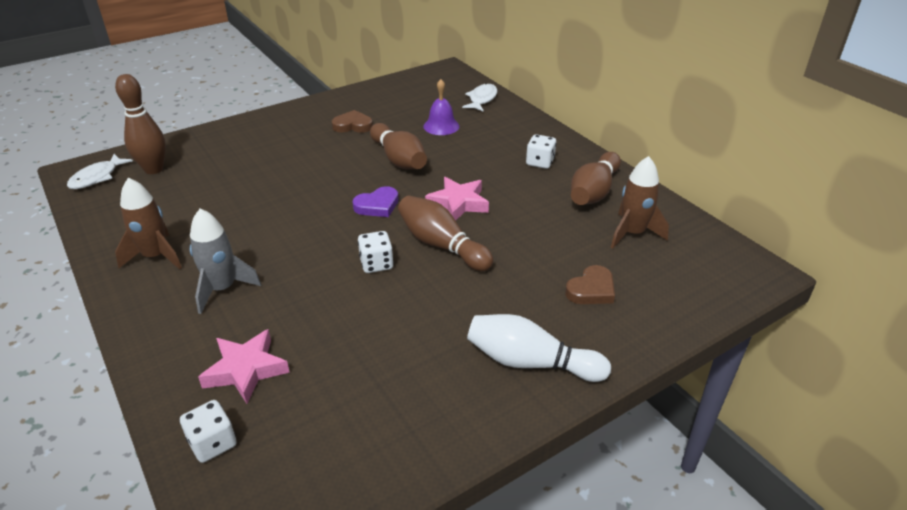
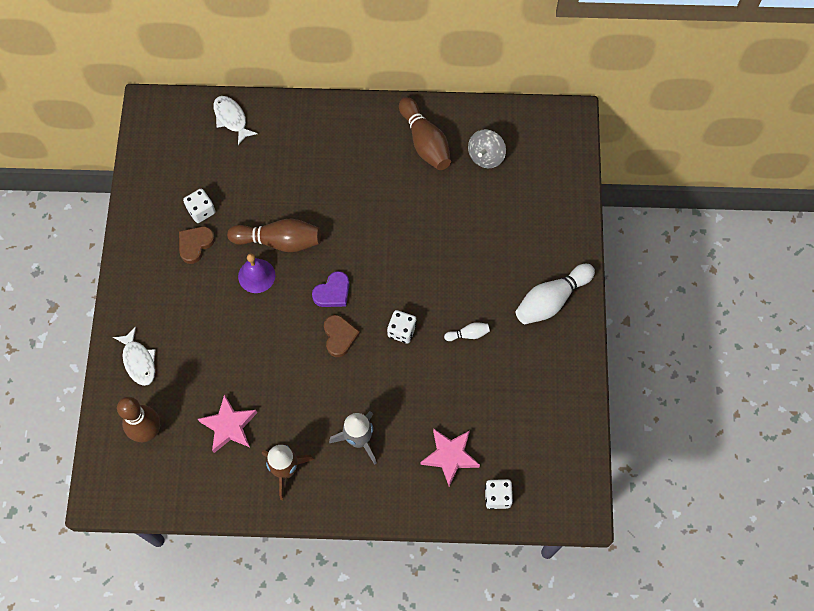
camera: 55 degrees left, 30 degrees up
(97, 177) = (127, 480): white fish -> white fish (139, 361)
(377, 205) = (333, 292): purple heart -> purple heart turned 45 degrees clockwise
(417, 313) = (468, 334): none -> white bowling pin
(441, 126) = (252, 179): purple bell -> purple bell (256, 275)
(441, 245) = (411, 279): brown bowling pin -> none
(458, 203) = (371, 237): pink star -> pink star (229, 426)
(540, 162) = (361, 147): white dice -> white dice (201, 211)
(591, 290) = (518, 223): brown heart -> brown heart (339, 336)
(632, 233) = (486, 156): brown rocket -> grey spinning top

